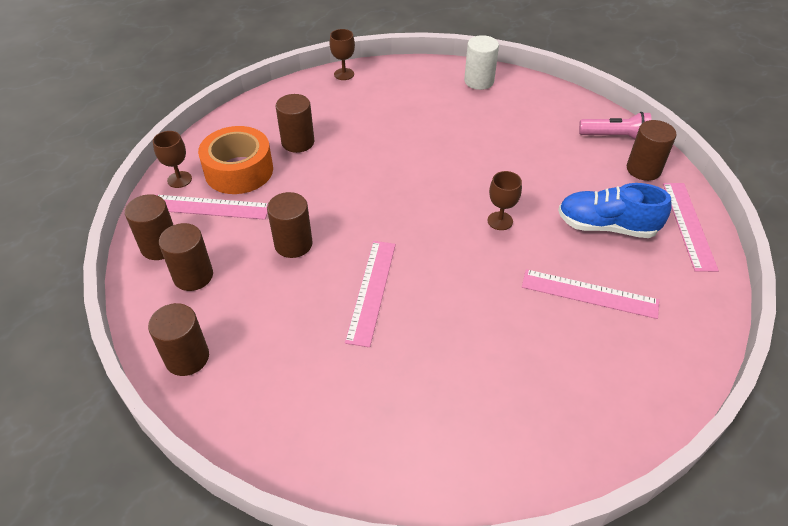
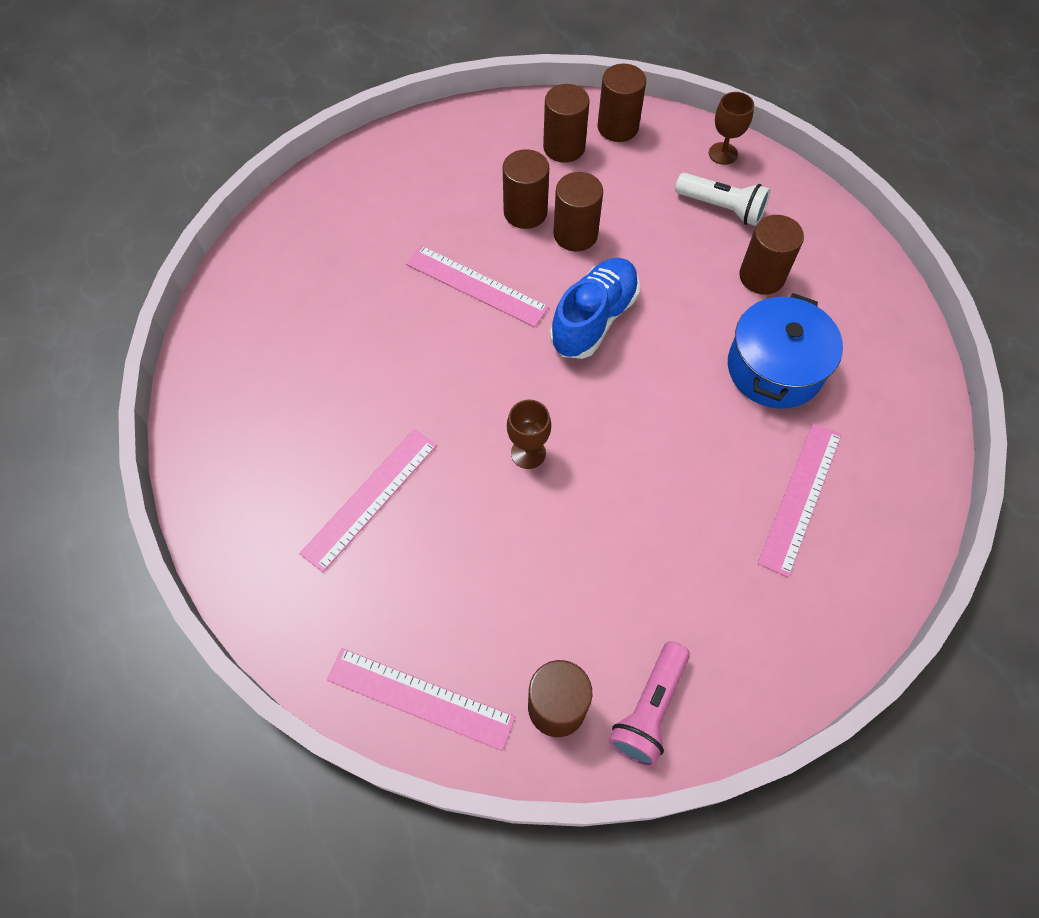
camera: 110 degrees right, 15 degrees up
(187, 357) = (464, 131): brown cylinder -> brown cylinder (525, 212)
(209, 207) = (664, 173): pink ruler -> pink ruler (800, 497)
(239, 170) = (721, 208): orange tape -> white flashlight
(344, 74) = (921, 370): brown goblet -> none
(371, 126) = (774, 368): none -> blue pot
(479, 81) = (862, 560): white cylinder -> none
(606, 226) = (465, 580): blue shoe -> blue shoe (594, 319)

